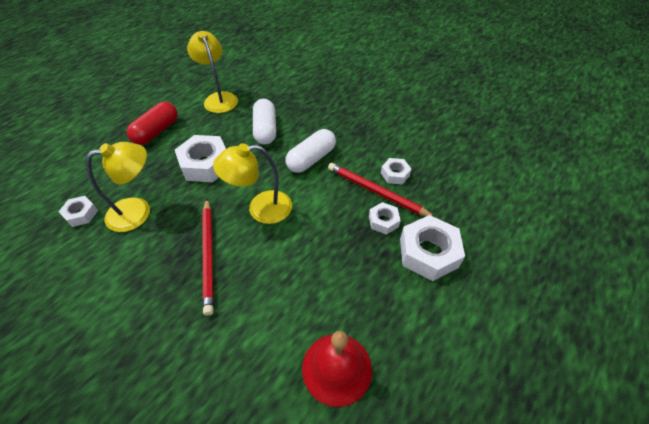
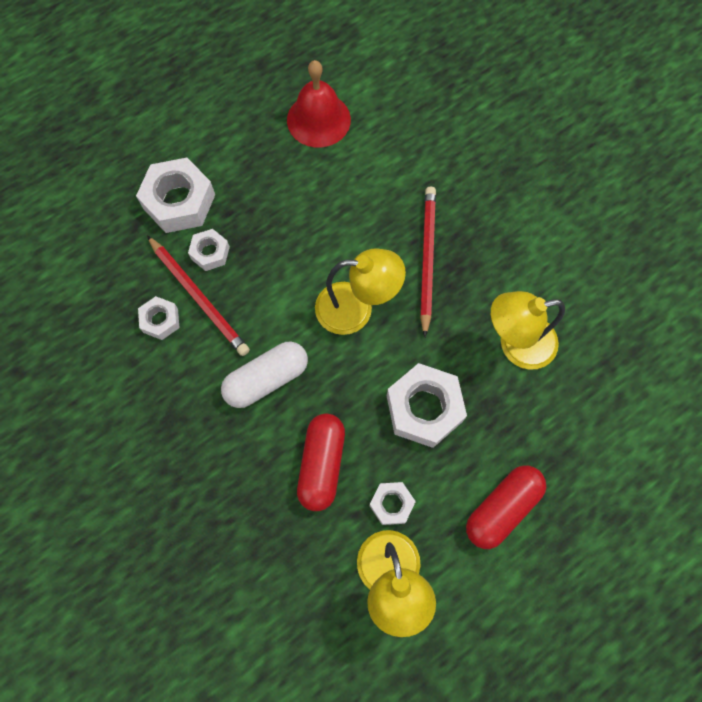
camera: 165 degrees left, 20 degrees up
(81, 214) = (590, 358): white nut -> white nut (391, 504)
(265, 130) = (321, 464): white capsule -> red capsule

